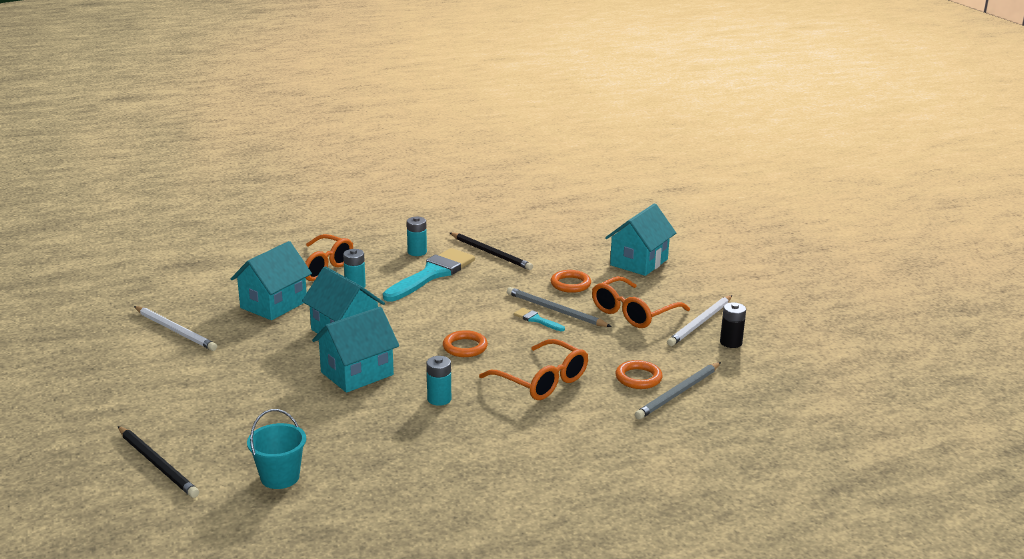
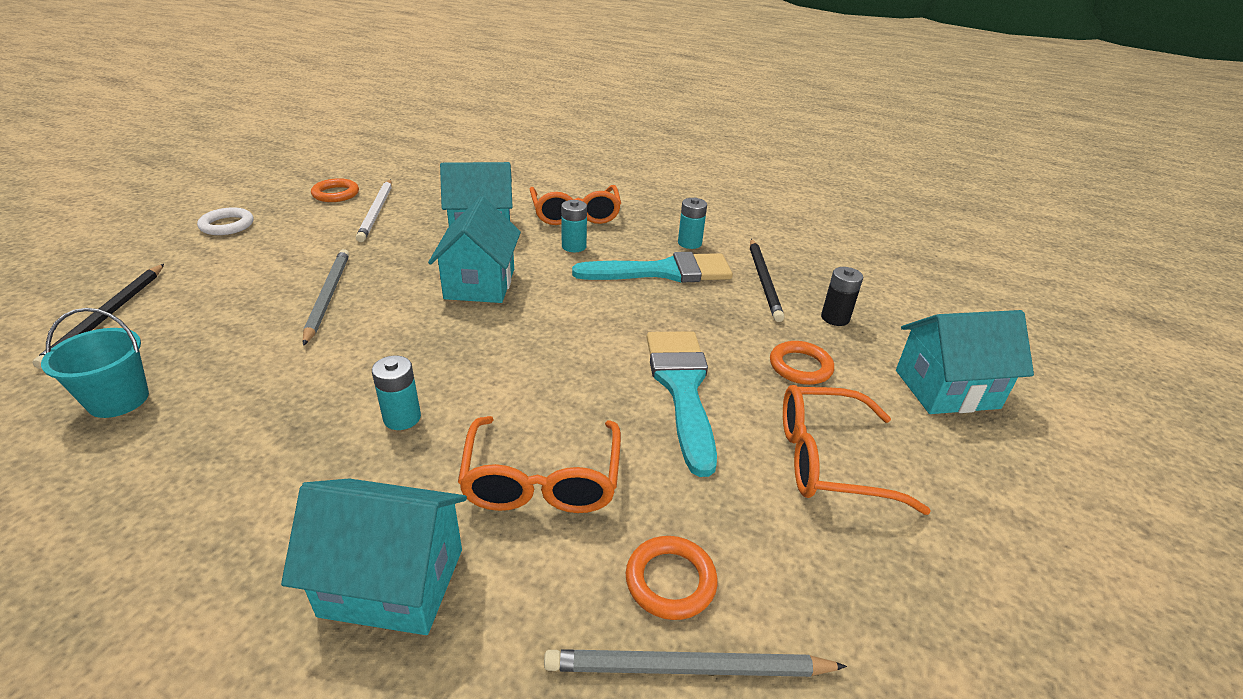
camera: 45 degrees right, 10 degrees up
(85, 391) = (227, 225): none -> white ring
(357, 373) = (401, 333): turquoise house -> turquoise house (392, 582)
(465, 347) = (546, 371): orange ring -> orange ring (336, 194)
(536, 320) = (682, 388): turquoise brush -> turquoise brush, size x2.24
(555, 310) = (725, 390): grey pencil -> grey pencil (328, 296)
(700, 323) = (919, 551): white pencil -> none
(731, 342) = (929, 634): black battery -> black battery (835, 318)

